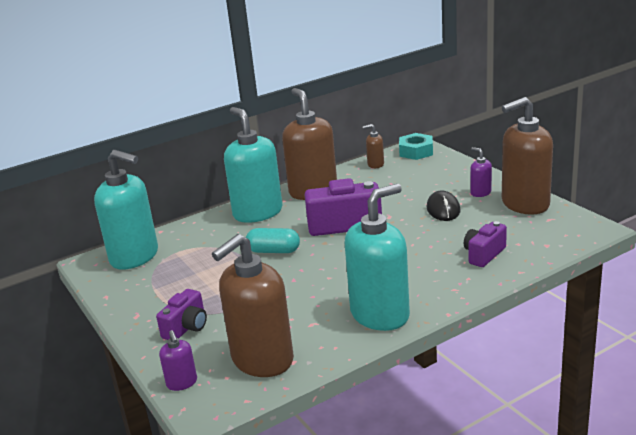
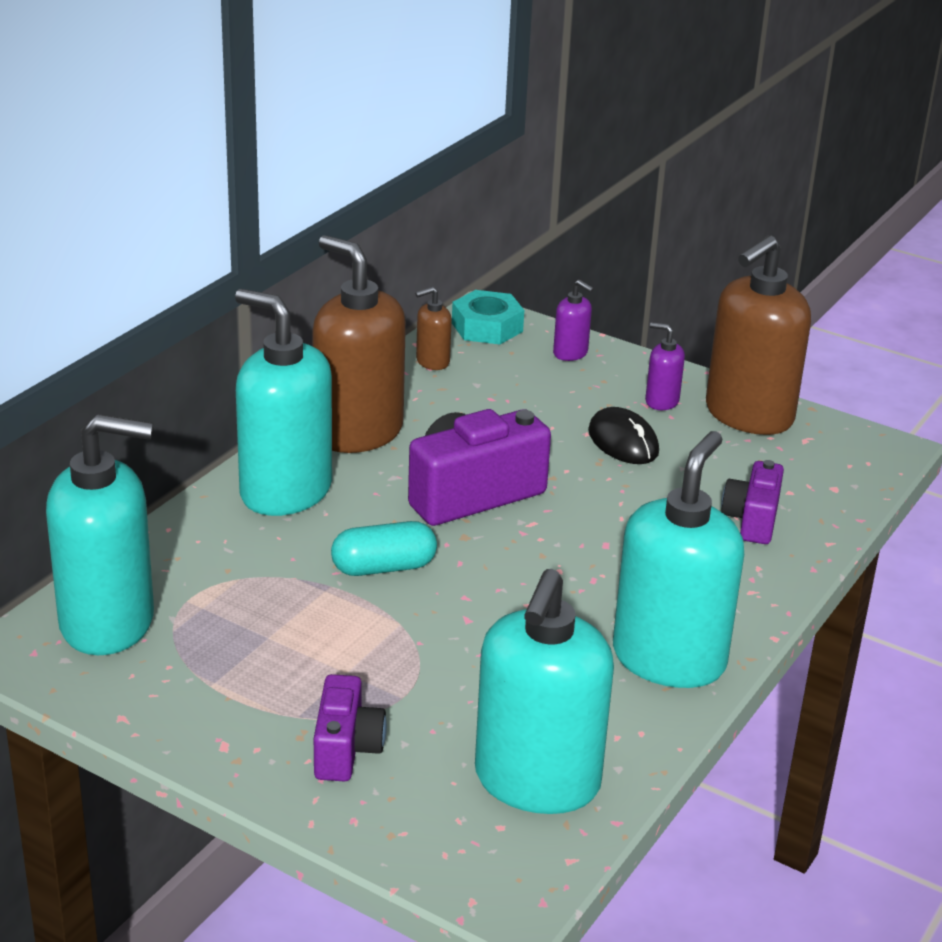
camera: 30 degrees left, 5 degrees up
(182, 383) = (429, 855): purple soap dispenser -> purple soap dispenser (570, 353)
(262, 360) = (536, 781): brown soap dispenser -> turquoise soap dispenser

